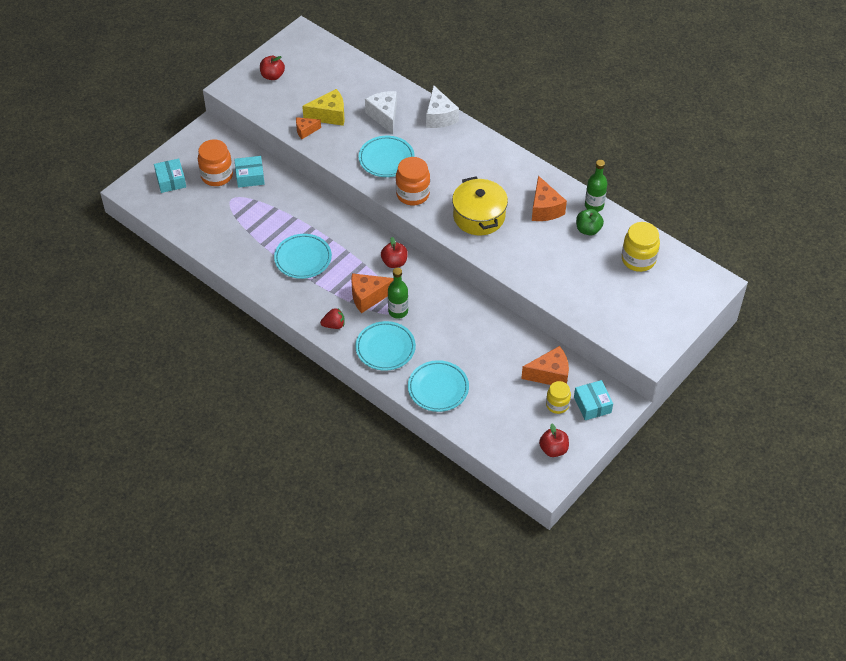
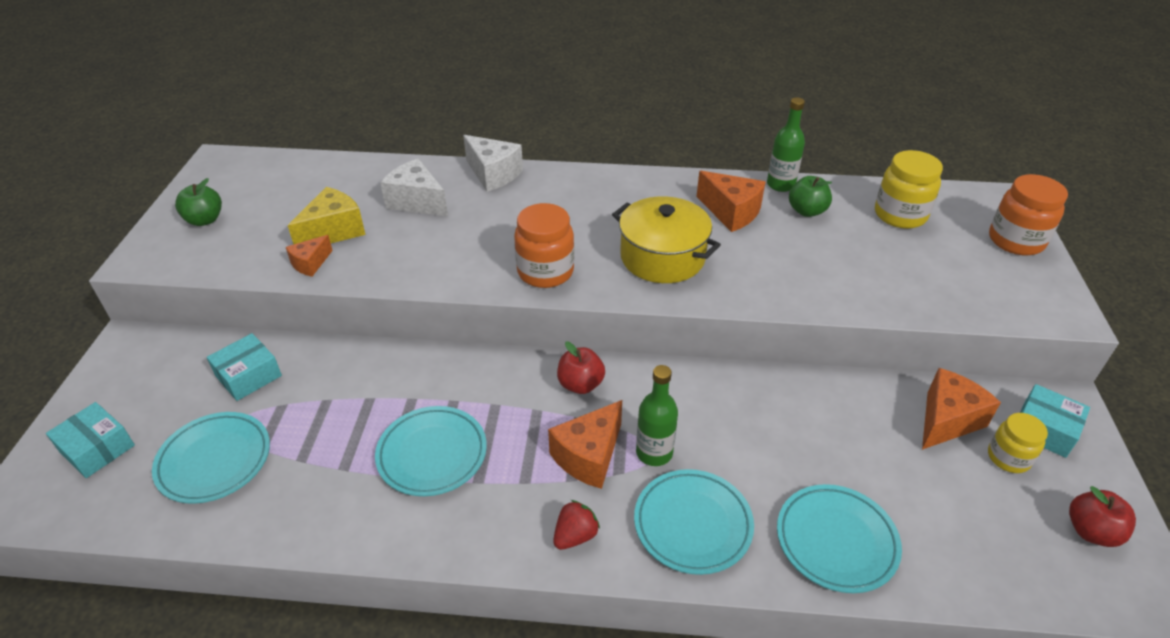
camera: 35 degrees left, 10 degrees down
(217, 176) = (186, 401): orange jar -> orange jar (1015, 241)
(272, 76) = (205, 220): red apple -> green apple
(386, 159) = (466, 247): turquoise plate -> turquoise plate (214, 461)

